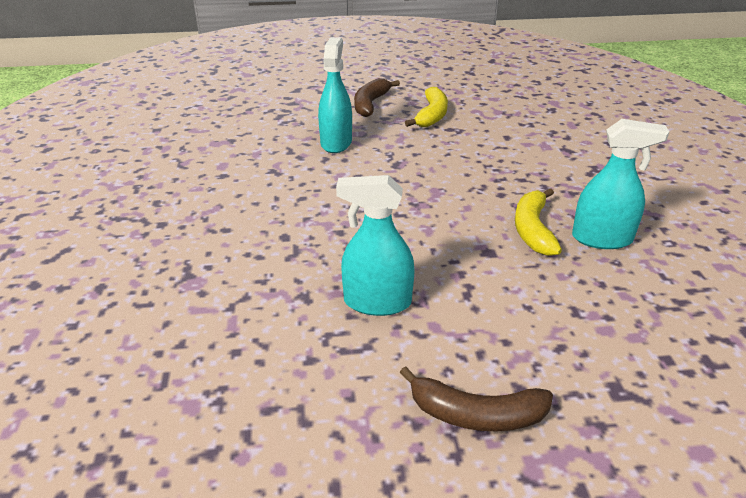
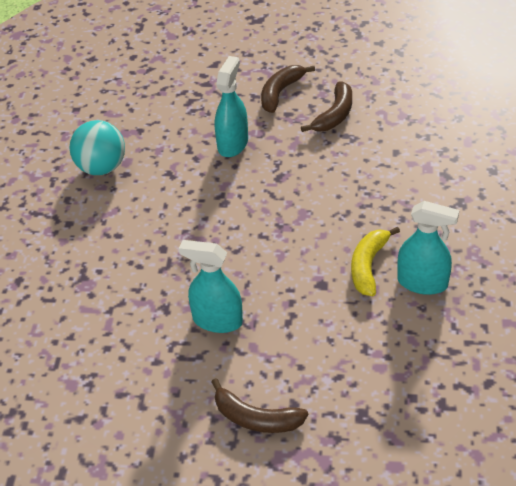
camera: 15 degrees right, 10 degrees up
(193, 172) = (101, 168): none -> turquoise ball
(432, 115) = (334, 115): yellow banana -> brown banana

